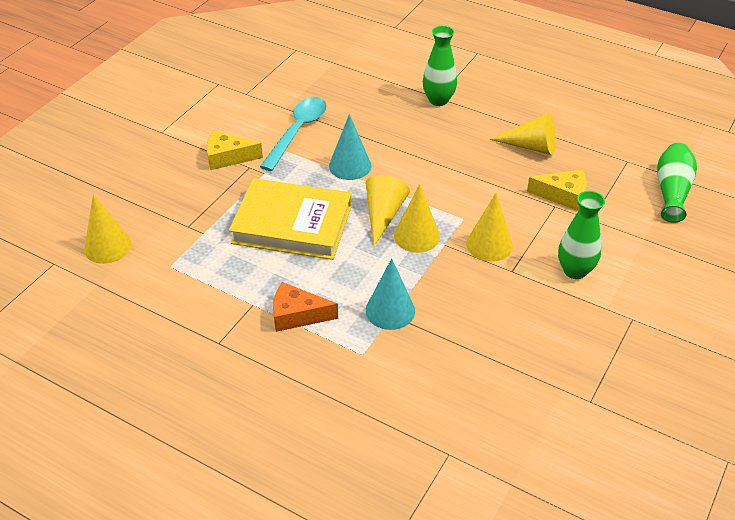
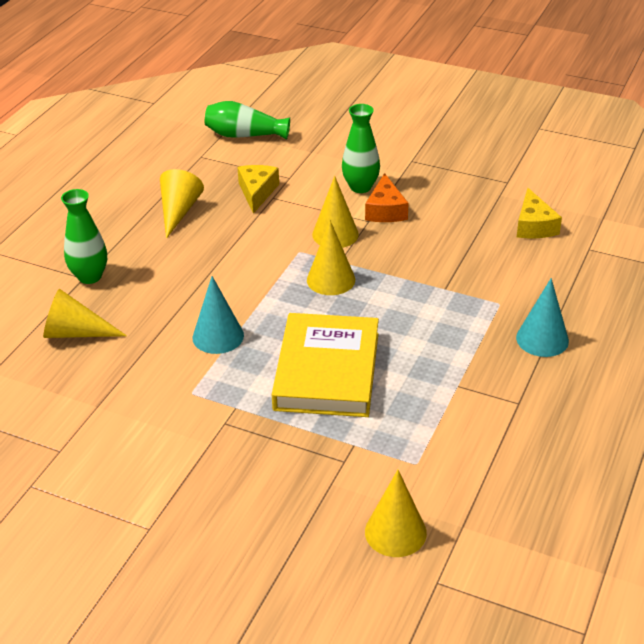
camera: 95 degrees left, 5 degrees down
(228, 157) = (206, 446): yellow cheese -> yellow cheese (534, 226)
(297, 315) = (463, 351): orange cheese -> orange cheese (385, 210)
(298, 131) = (150, 387): turquoise spoon -> none
(383, 215) = (301, 304): yellow cone -> yellow cone (76, 332)
(390, 310) = (439, 290): turquoise cone -> turquoise cone (542, 339)

